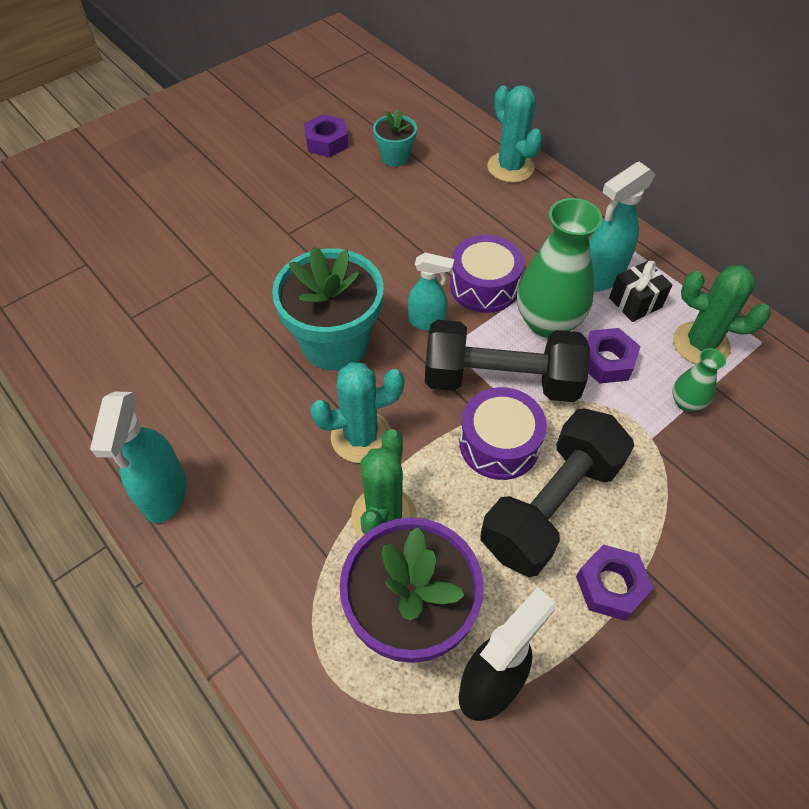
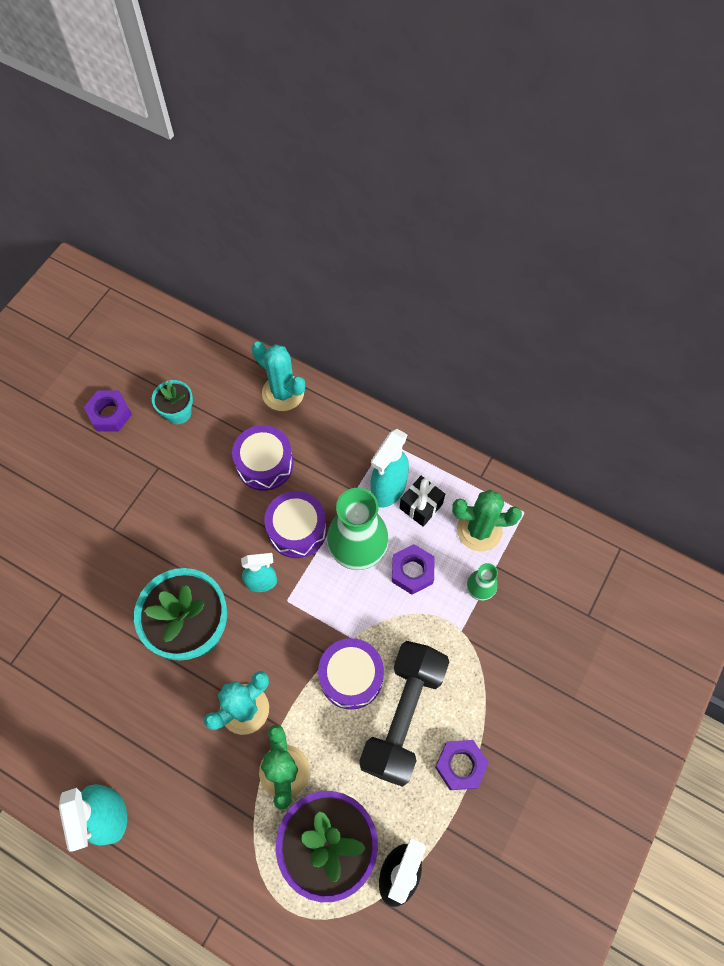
camera: 20 degrees left, 10 degrees up
(469, 220) = (264, 464): none -> purple drum
(501, 380) = (336, 618): black dumbbell -> none

